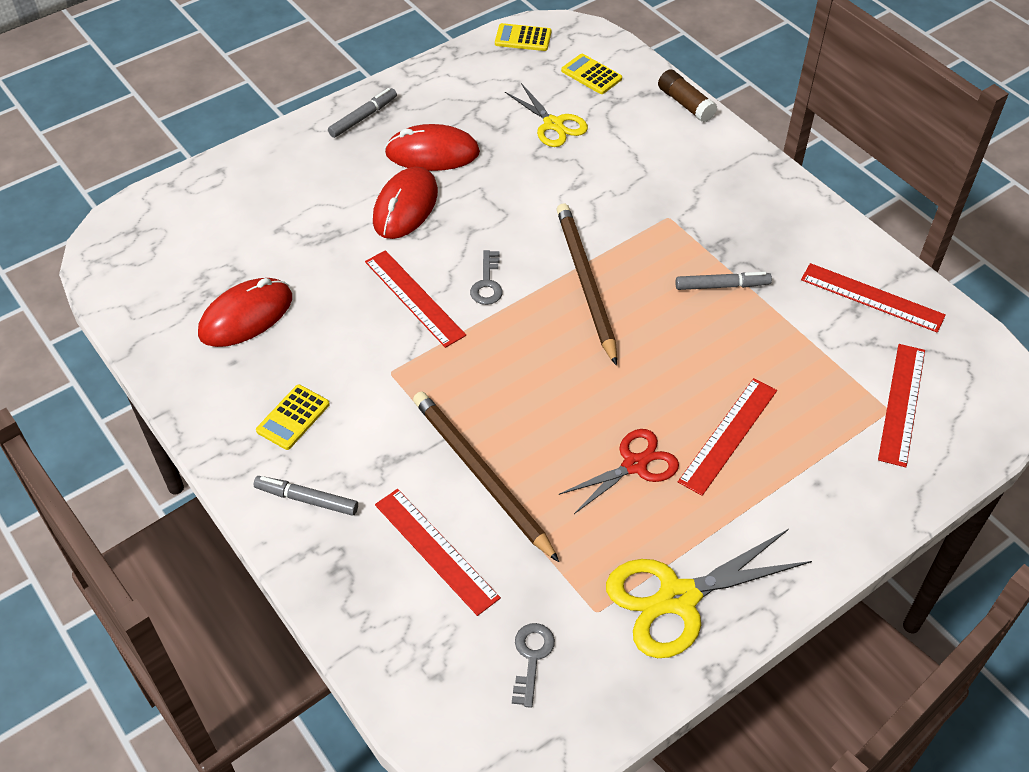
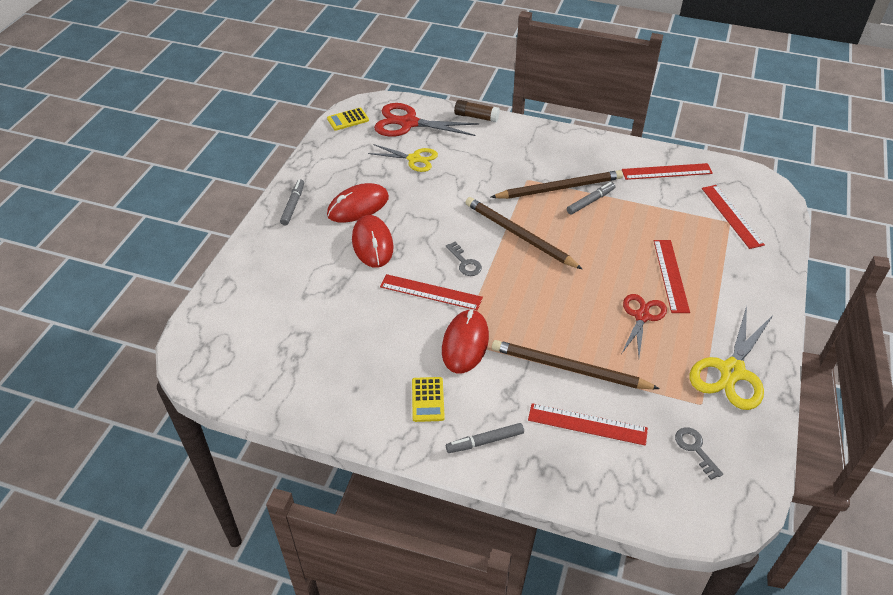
camera: 35 degrees left, 5 degrees down
(246, 316) = (336, 357): red mouse -> red mouse (465, 343)
(591, 75) = (408, 123): yellow calculator -> red scissors
(699, 248) = (559, 188): none -> brown pencil

